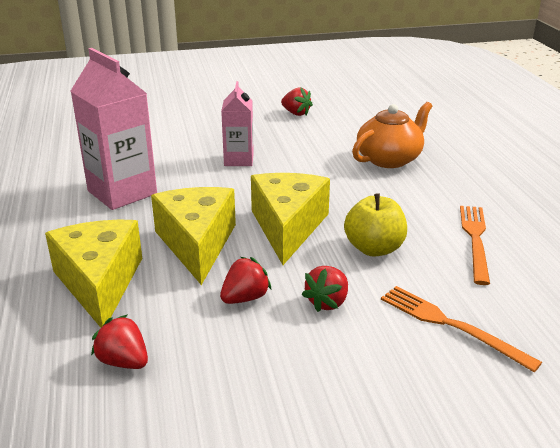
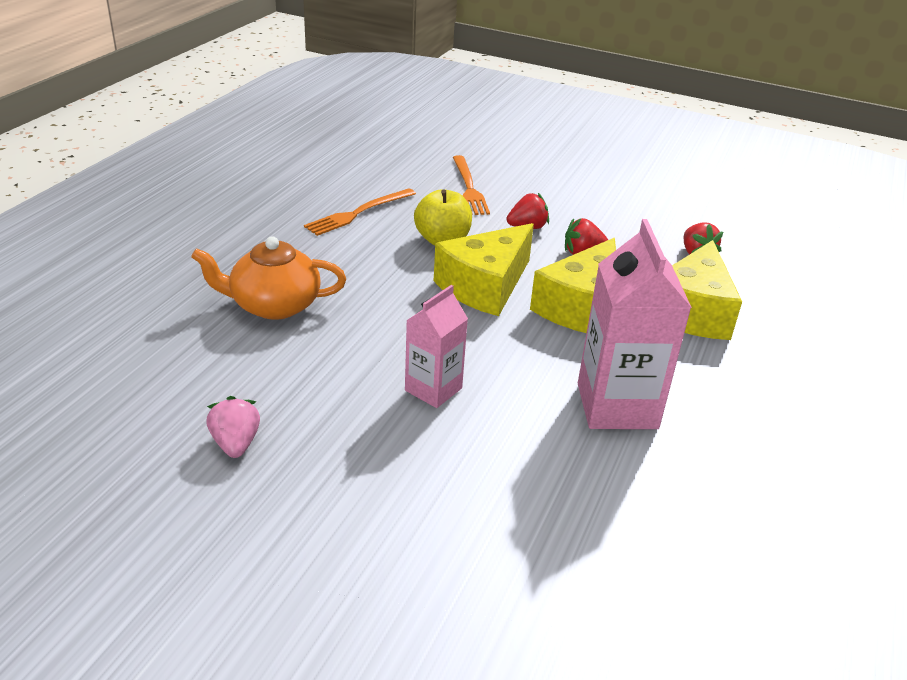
camera: 145 degrees left, 5 degrees up
(296, 113) = (236, 443): red strawberry -> pink strawberry

